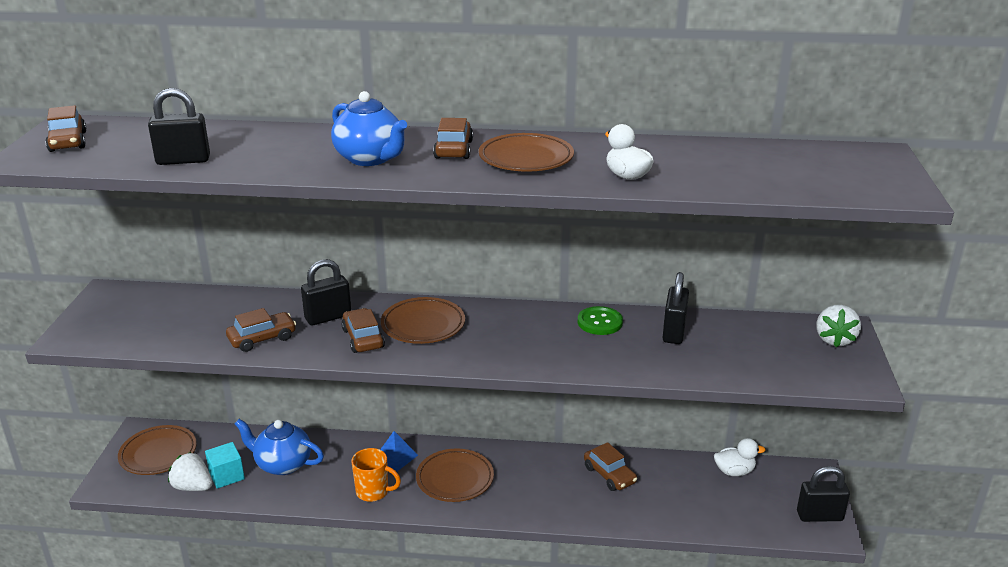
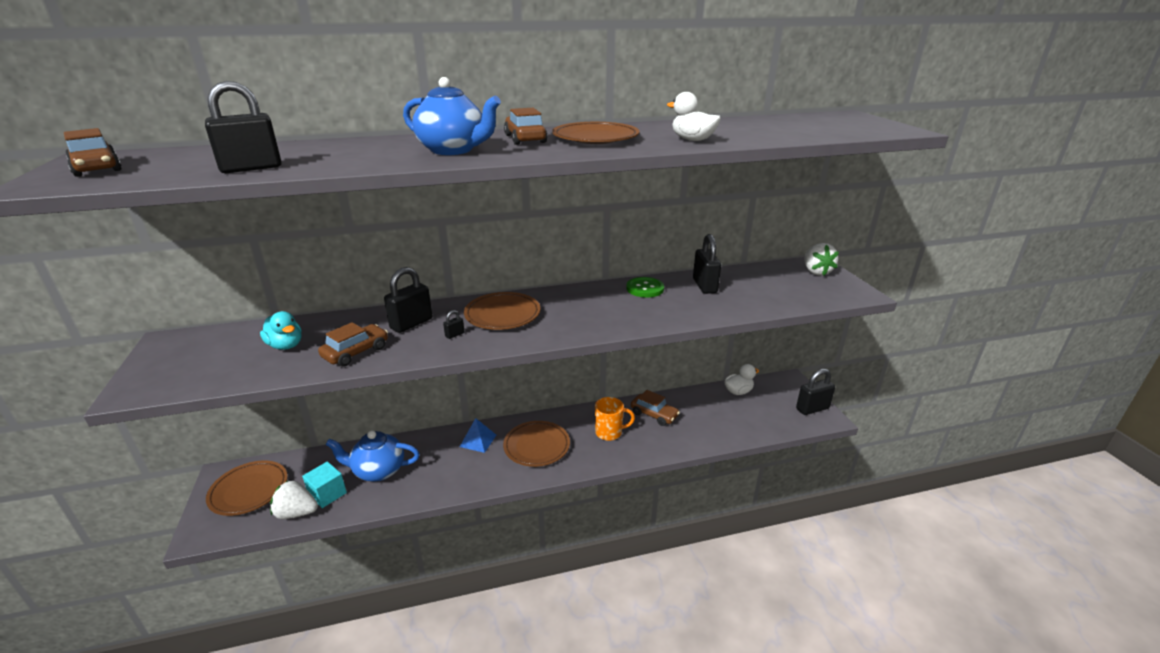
camera: 20 degrees left, 0 degrees up
(204, 318) = (286, 345): none -> turquoise duck
(363, 338) = (454, 335): brown car -> black padlock
(373, 492) = (472, 474): orange mug -> orange mug (609, 432)

